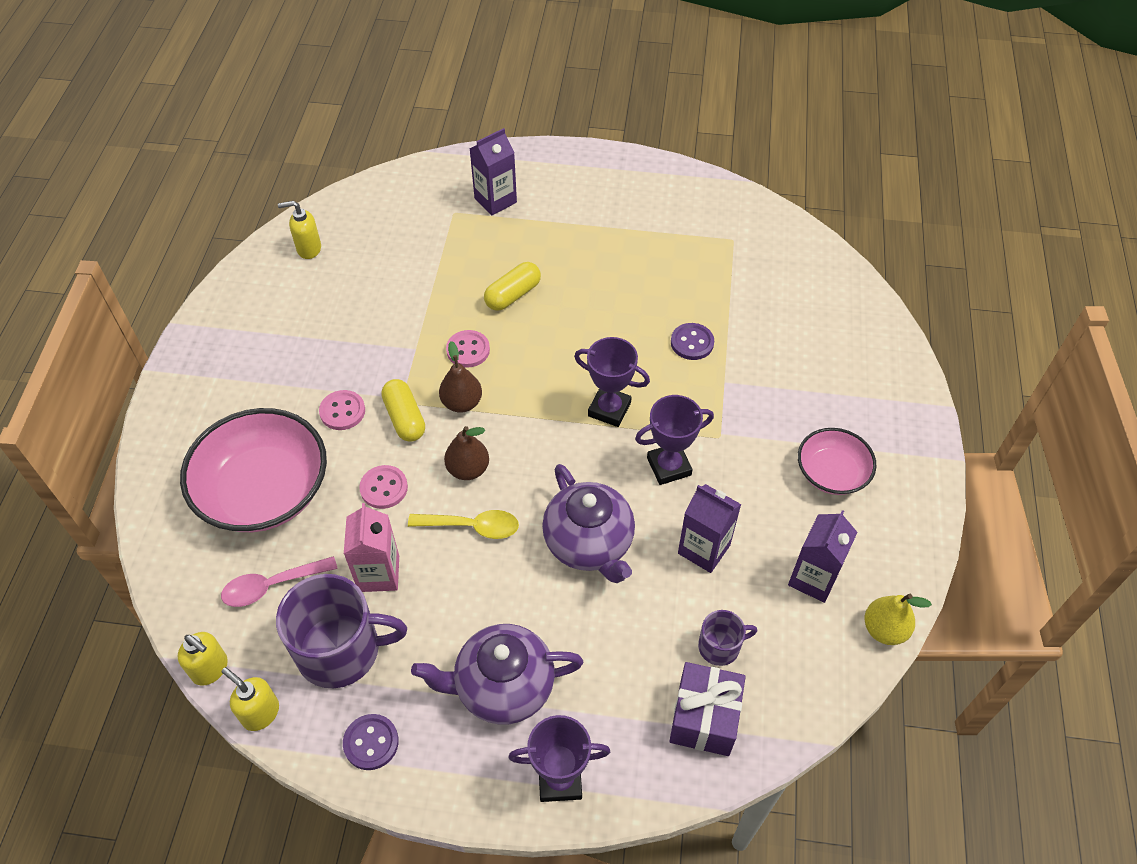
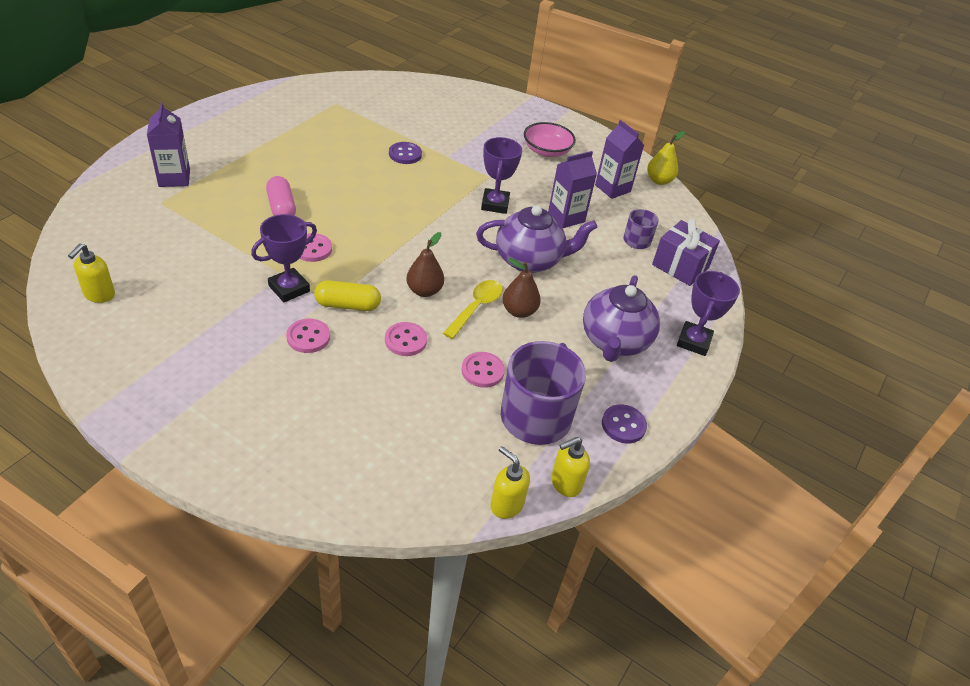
camera: 70 degrees left, 10 degrees down
(210, 669) = (506, 505): yellow soap dispenser -> yellow soap dispenser turned 105 degrees counterclockwise
(264, 491) = (350, 413): pink bowl -> none
(272, 586) = (451, 438): pink spoon -> none
(378, 573) = (482, 371): pink carton -> pink button
(462, 403) = (360, 271): brown pear -> brown pear (519, 311)
(513, 295) = (281, 208): yellow capsule -> pink capsule
(609, 409) = (428, 208): purple trophy -> purple trophy (289, 288)

